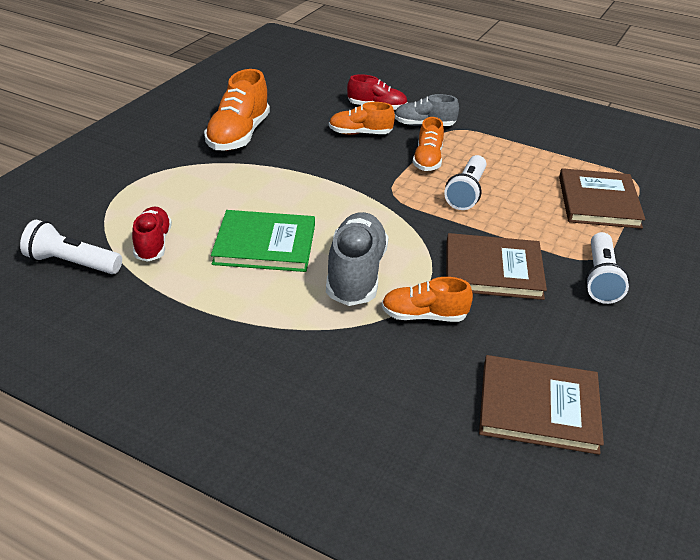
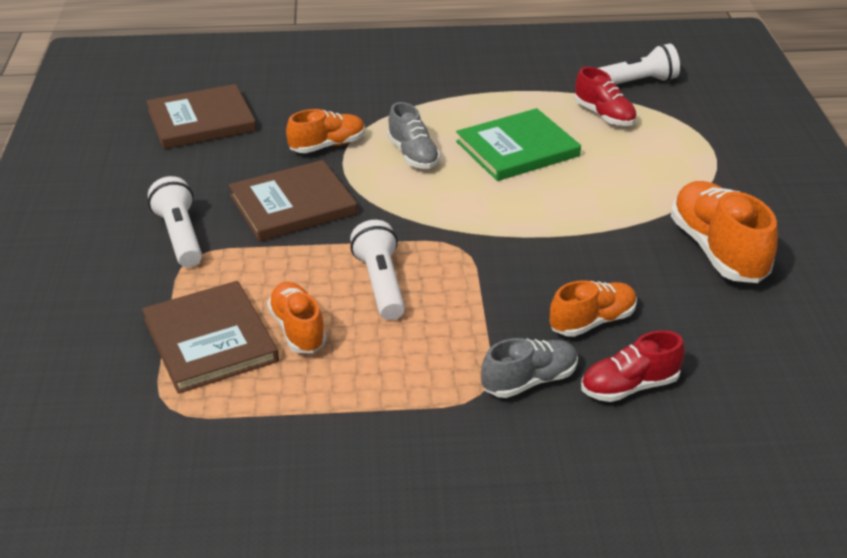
camera: 150 degrees right, 0 degrees up
(356, 274) = (413, 155): grey shoe -> grey shoe, size x0.62
(427, 160) = (466, 314): orange shoe -> orange shoe (298, 329)

